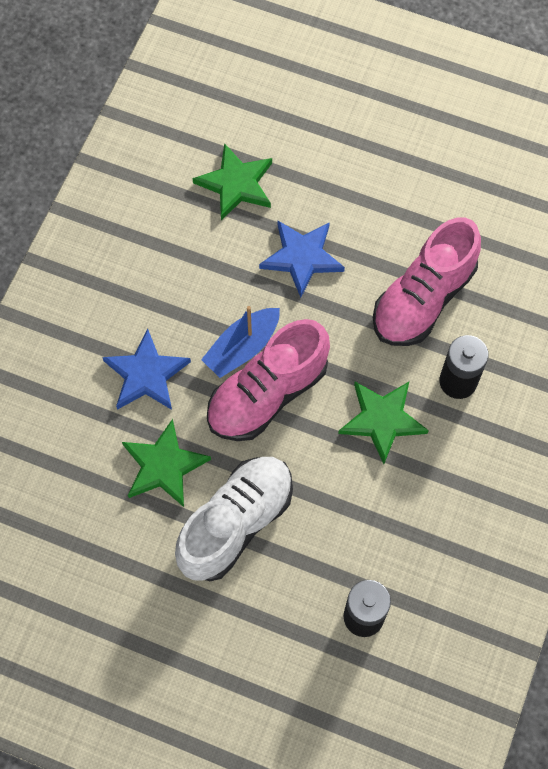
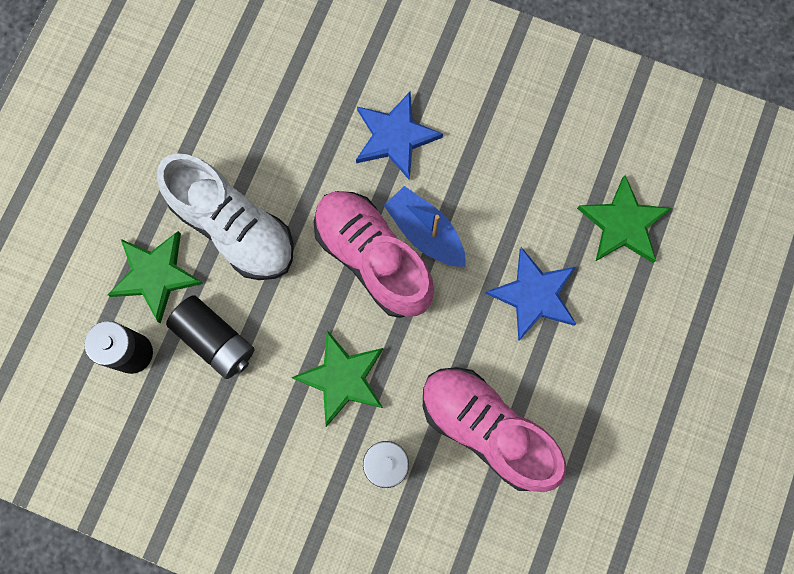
camera: 90 degrees right, 10 degrees up
(163, 466) = (296, 157): green star -> green star (155, 275)
(349, 537) = (215, 340): none -> black battery

